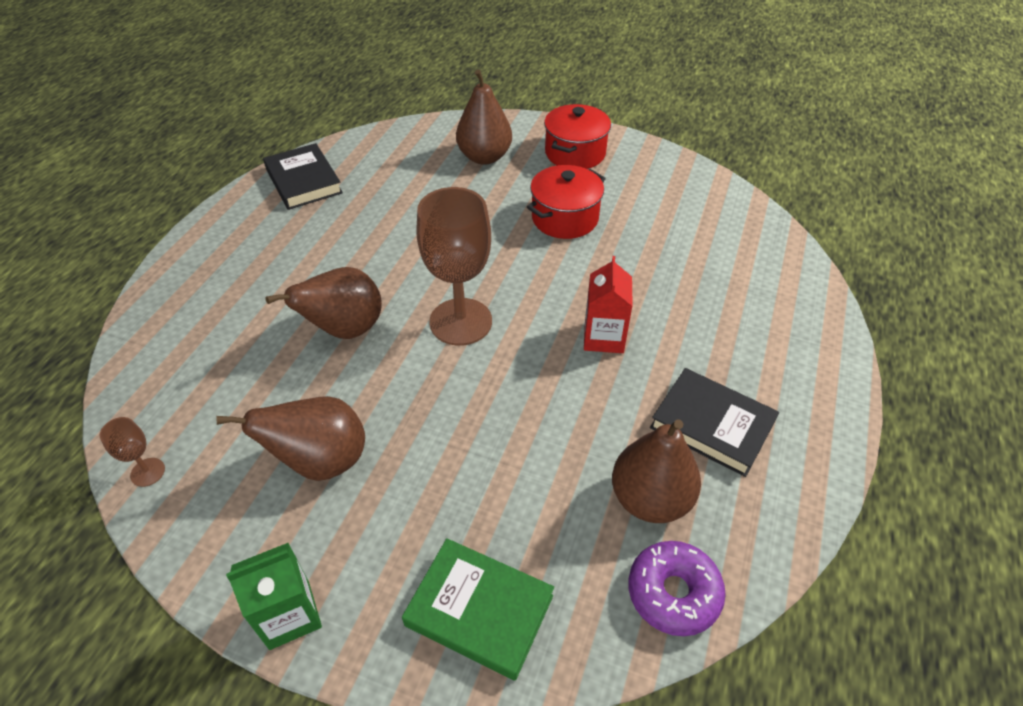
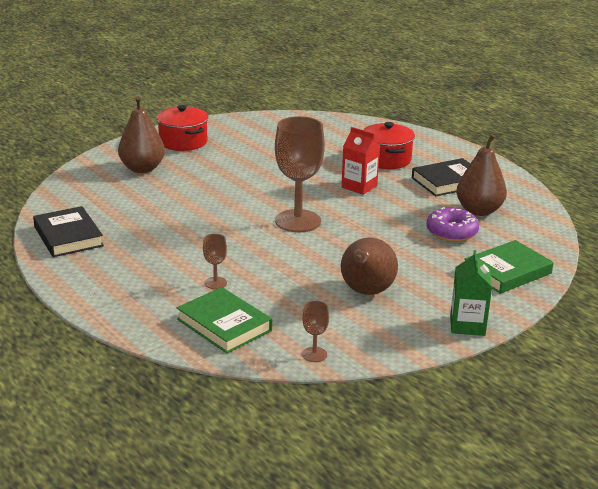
camera: 60 degrees left, 20 degrees down
(182, 366) = (224, 325): none -> green book
(269, 320) = (215, 283): none -> brown goblet
(304, 181) = (68, 236): black book -> black book turned 60 degrees clockwise
(345, 329) = (259, 259): brown pear -> none
(565, 218) = (244, 165): red pot -> red pot (386, 159)
(673, 593) = (535, 223): purple donut -> purple donut (451, 232)

